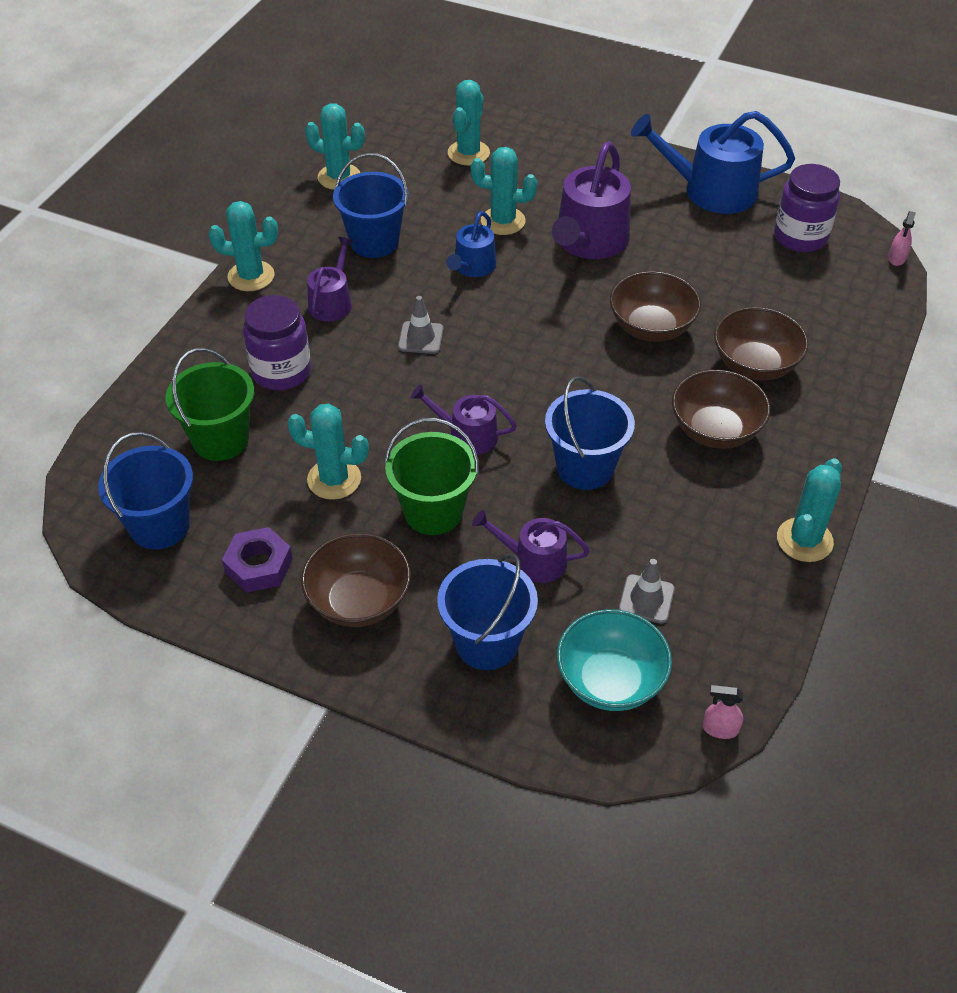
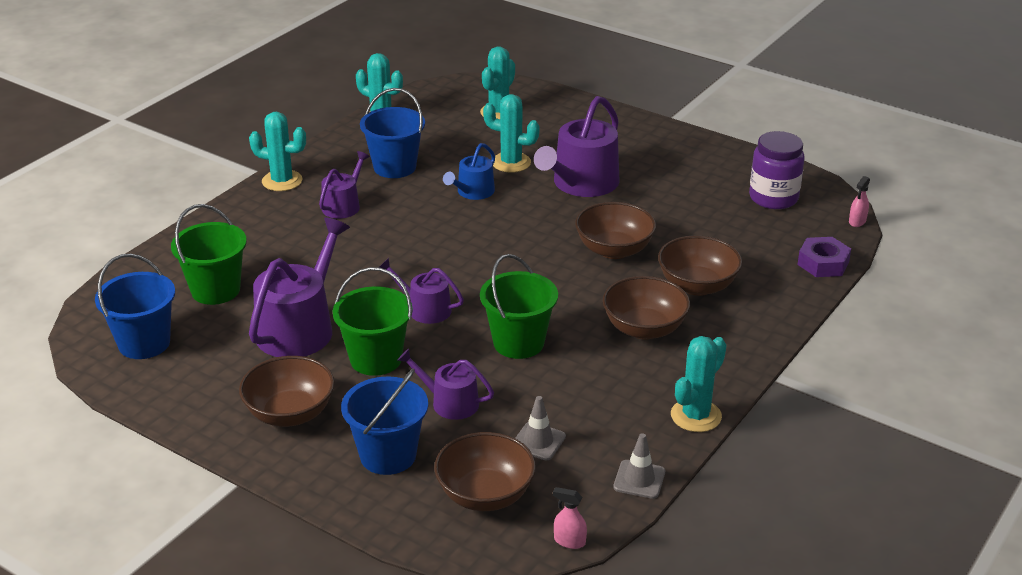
camera: 10 degrees right, 15 degrees down
(259, 566) = (215, 380): purple nut -> purple nut (823, 263)
(281, 371) = (283, 249): purple jar -> none
(334, 479) = (300, 327): turquoise cactus -> purple watering can
(421, 338) = (410, 237): grey traffic cone -> grey traffic cone (639, 479)
(585, 468) = (518, 343): blue bucket -> green bucket
(610, 680) = (485, 495): turquoise bowl -> brown bowl
(710, 190) = (704, 157): blue watering can -> none

